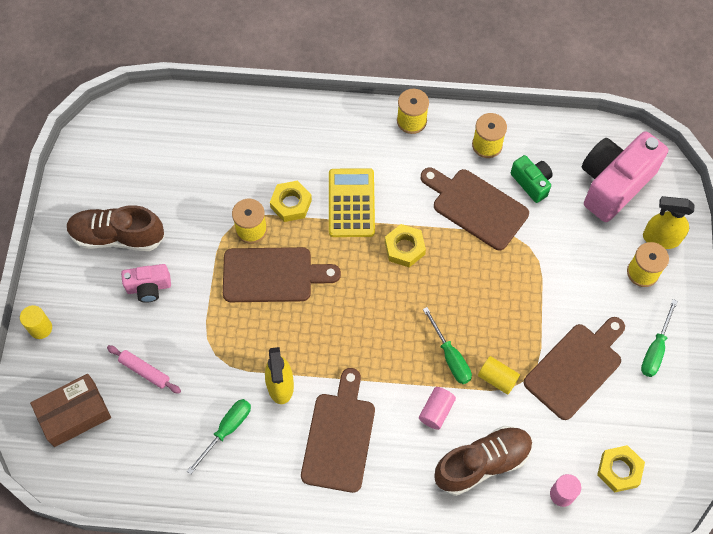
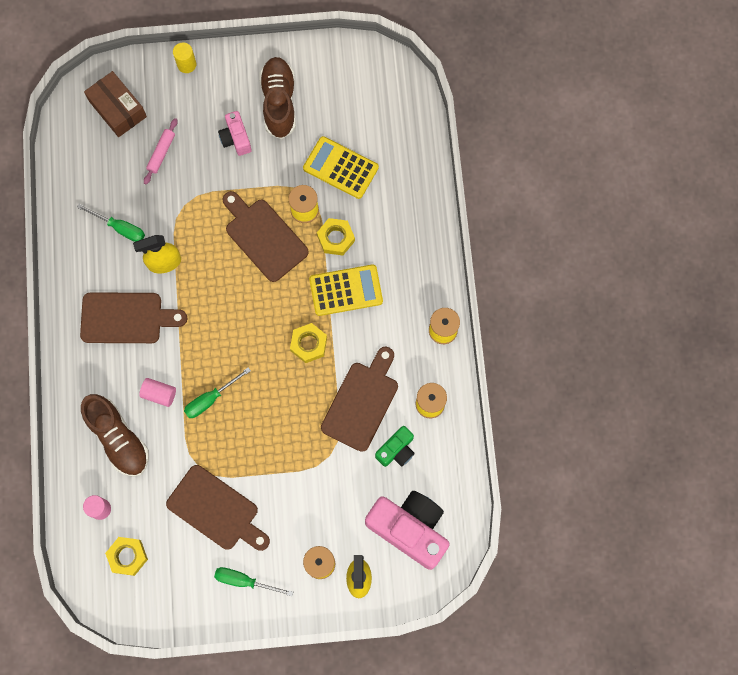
camera: 80 degrees right, 10 degrees up
(211, 187) = (340, 168): none -> yellow calculator
(273, 275) = (264, 237): brown cutting board -> brown cutting board turned 150 degrees clockwise
(497, 378) = (196, 442): yellow cylinder -> none

